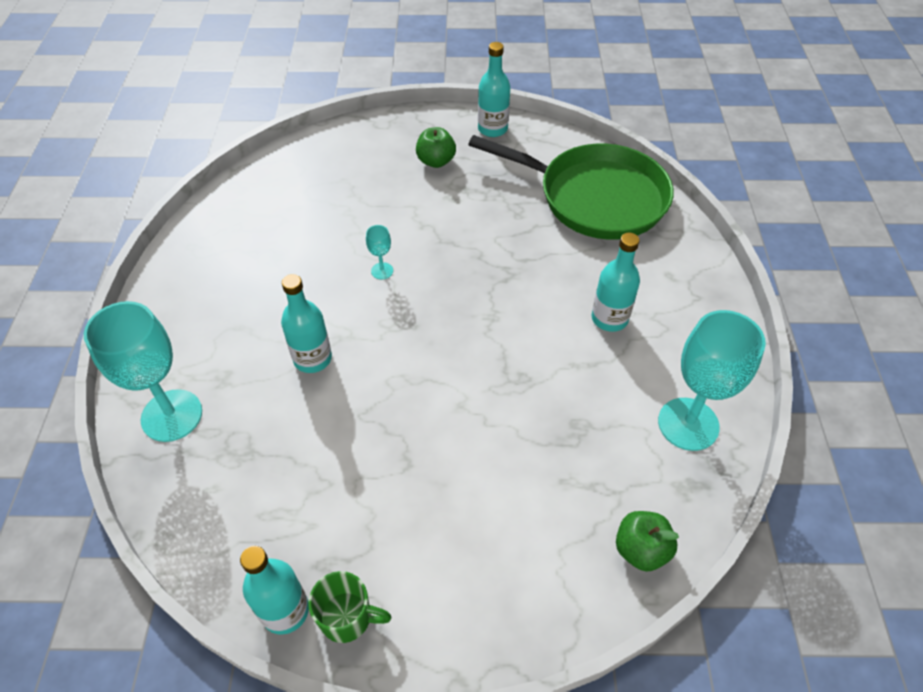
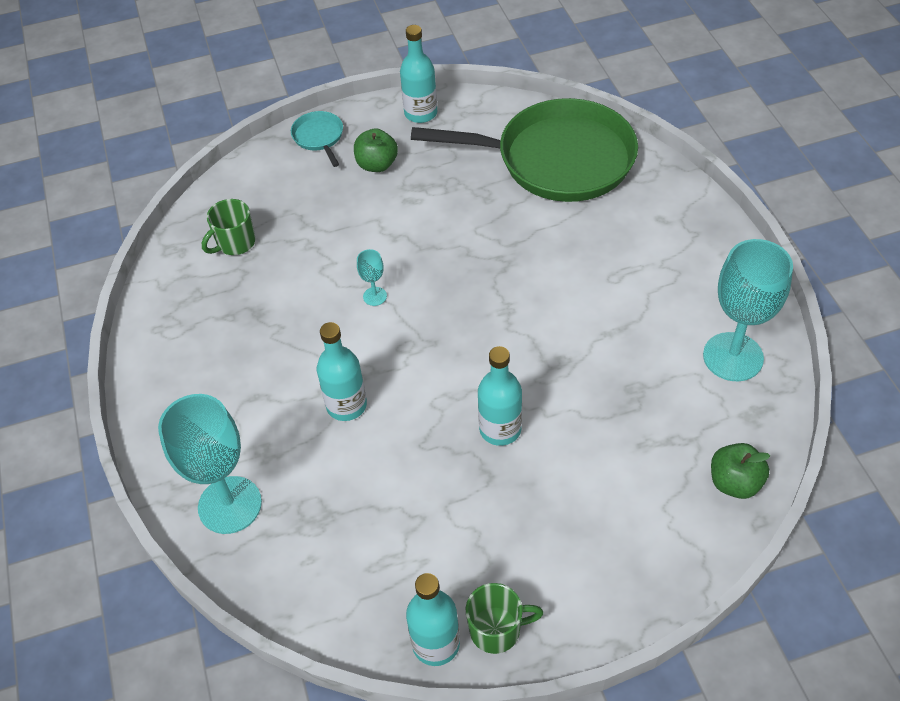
camera: 15 degrees left, 0 degrees up
(288, 194) = (235, 243): none -> green mug
(398, 127) = (319, 137): none -> turquoise pan
(609, 318) = (621, 278): turquoise bottle -> turquoise bottle (500, 429)

